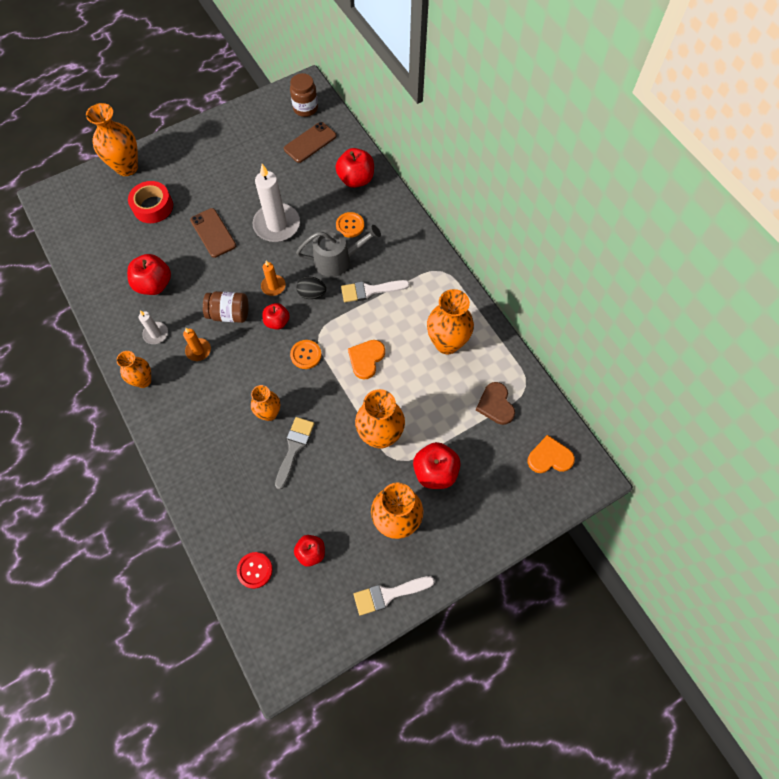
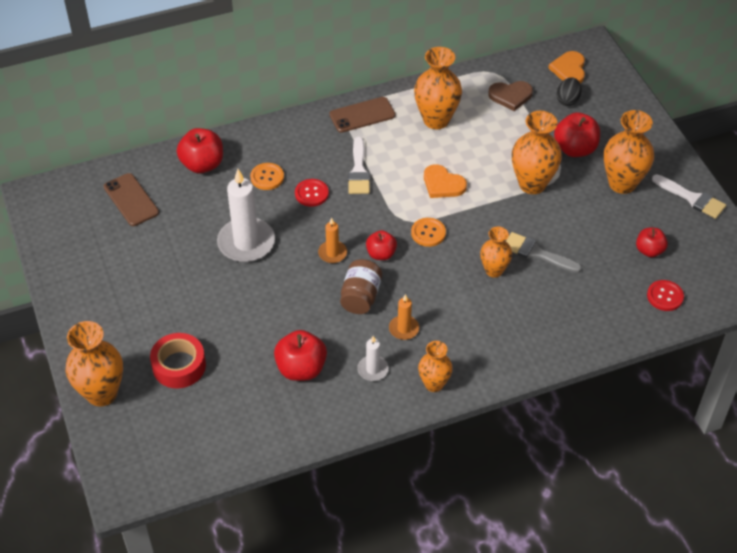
camera: 80 degrees left, 15 degrees down
(213, 233) = (240, 305): brown phone -> brown phone (362, 115)
(305, 108) = (73, 199): brown jar -> none
(312, 294) = (351, 220): black egg -> black egg (567, 100)
(337, 260) = (311, 193): grey watering can -> red button
(388, 594) = (692, 198): white brush -> white brush turned 45 degrees counterclockwise

